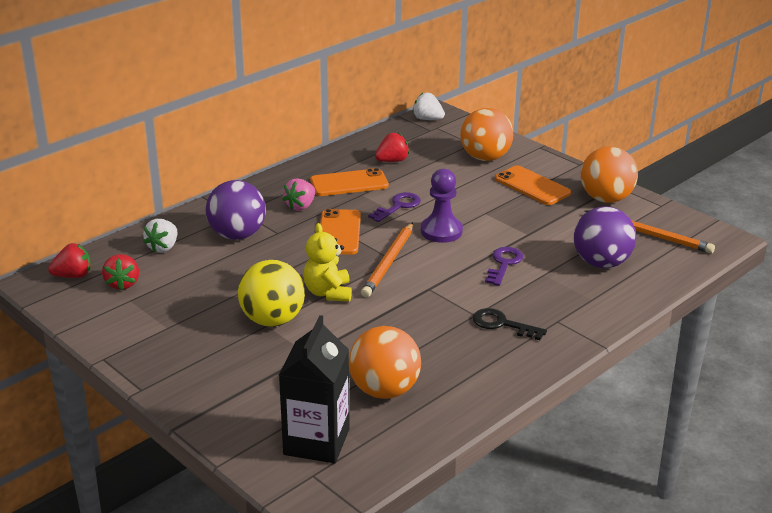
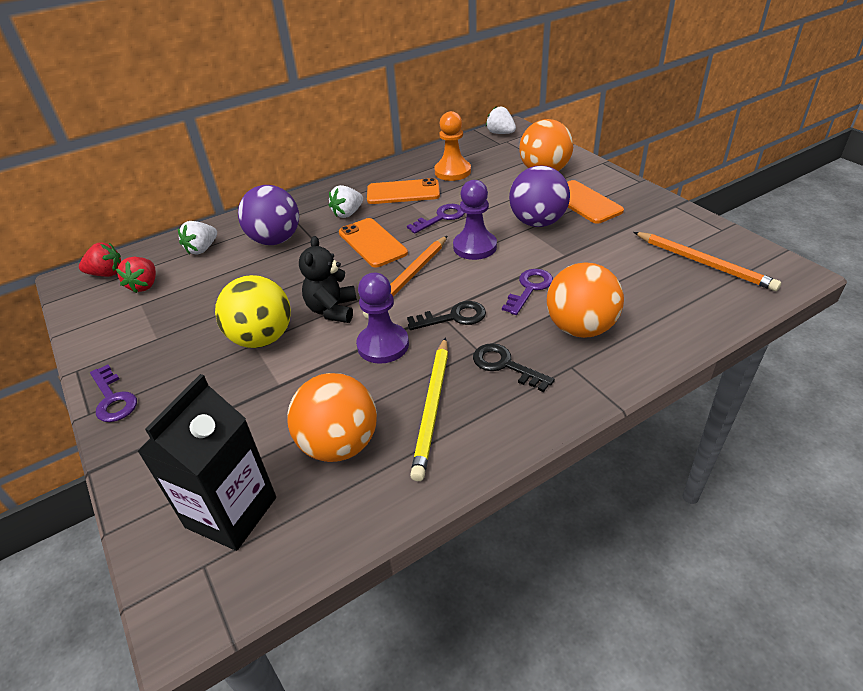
camera: 15 degrees right, 10 degrees up
(157, 377) = (113, 399): none -> purple key
(300, 206) = (348, 213): pink strawberry -> white strawberry
(328, 293) = (332, 310): yellow teddy bear -> black teddy bear
(339, 232) = (372, 243): orange phone -> orange phone turned 45 degrees counterclockwise
(389, 317) = (383, 345): none -> purple pawn
(392, 161) = (452, 172): red strawberry -> orange pawn
(444, 291) = (453, 317): none -> black key
(452, 359) = (433, 408): none -> yellow pencil
(601, 263) = (640, 295): purple ball -> purple ball (537, 222)
(606, 199) = (660, 219): orange ball -> orange ball (580, 328)

